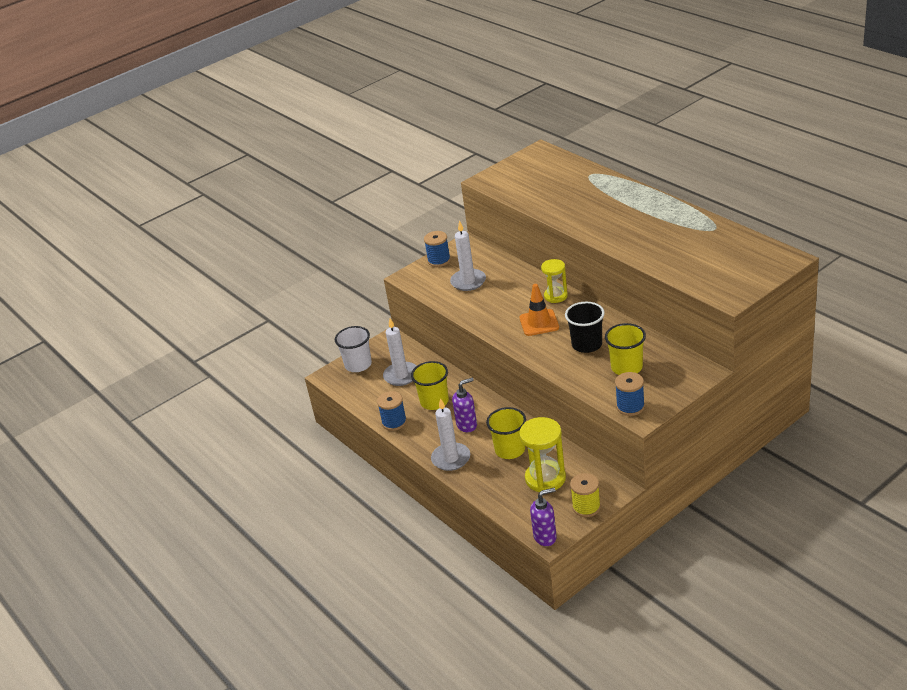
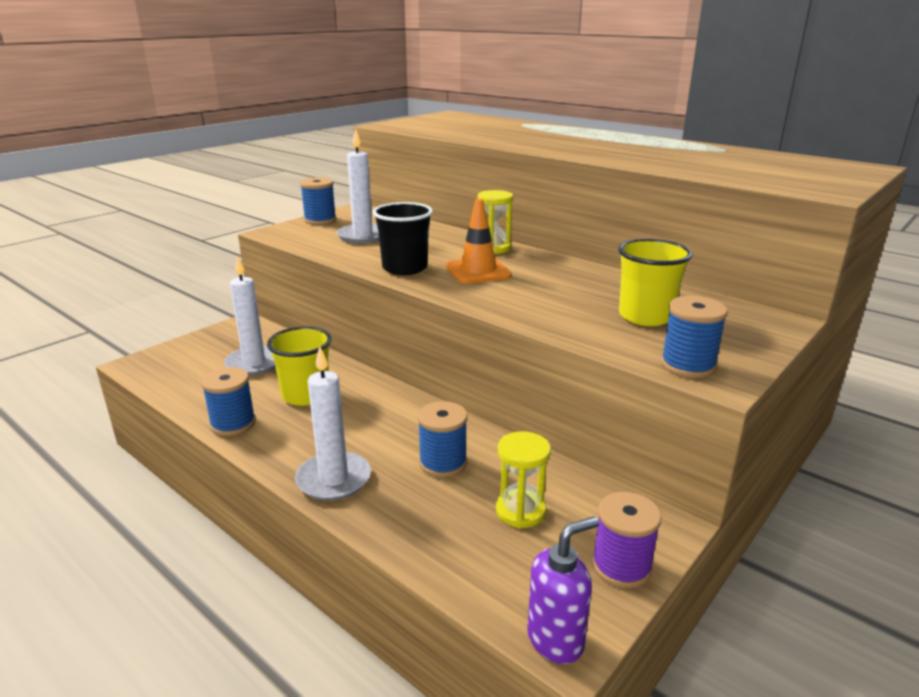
camera: 15 degrees left, 10 degrees down
(358, 365) = (188, 351): white cup -> none
(467, 425) = (362, 426): purple soap dispenser -> none
(510, 450) = (443, 463): yellow cup -> blue spool
(545, 478) = (520, 511): yellow hourglass -> yellow hourglass, size x0.64
(586, 507) = (621, 566): yellow spool -> purple spool
(587, 344) = (564, 292): black cup -> black cup (405, 268)

